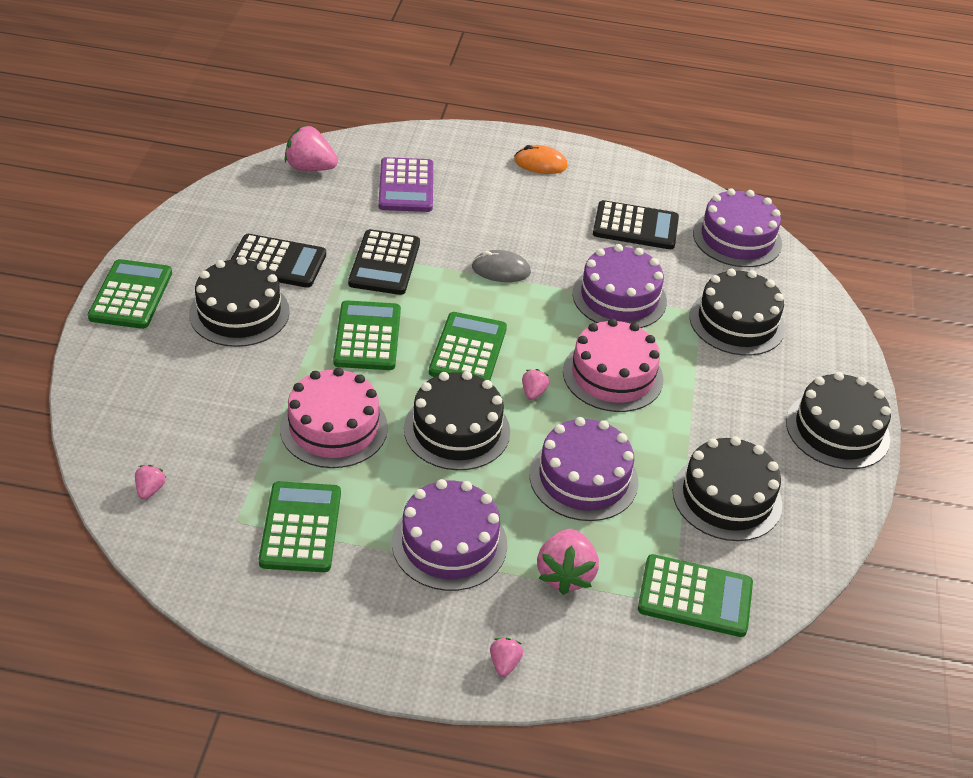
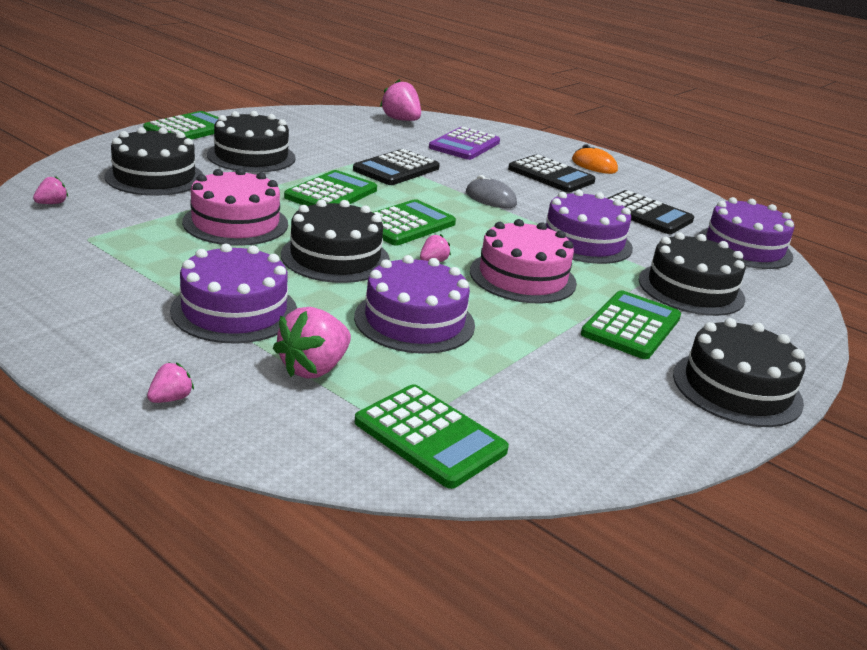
camera: 30 degrees right, 15 degrees down
(277, 262) = (314, 146): black calculator -> black calculator (551, 175)
(301, 527) = (127, 258): green calculator -> green calculator (631, 326)
(727, 497) = (551, 385): black cake -> black cake (154, 177)

